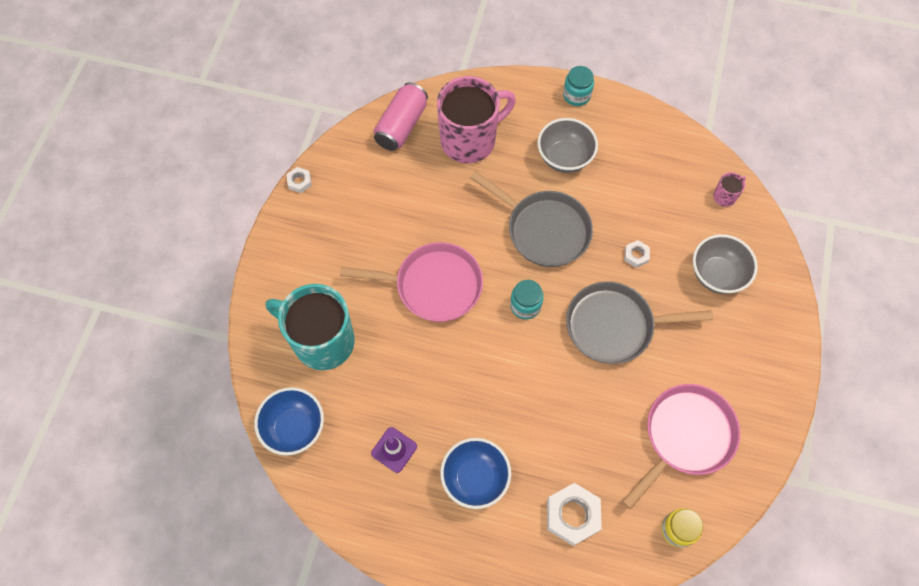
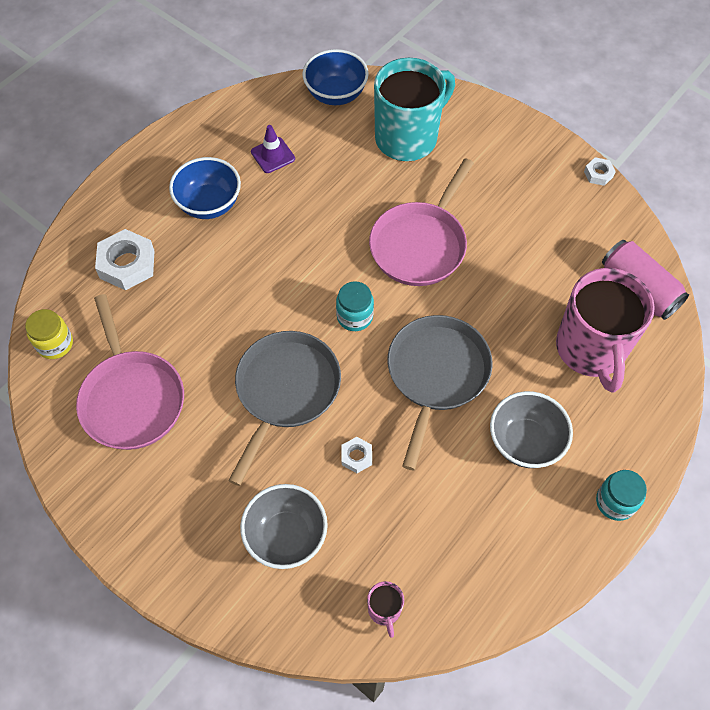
camera: 115 degrees right, 5 degrees down
(544, 230) = (436, 375): grey pan -> grey pan turned 135 degrees clockwise

